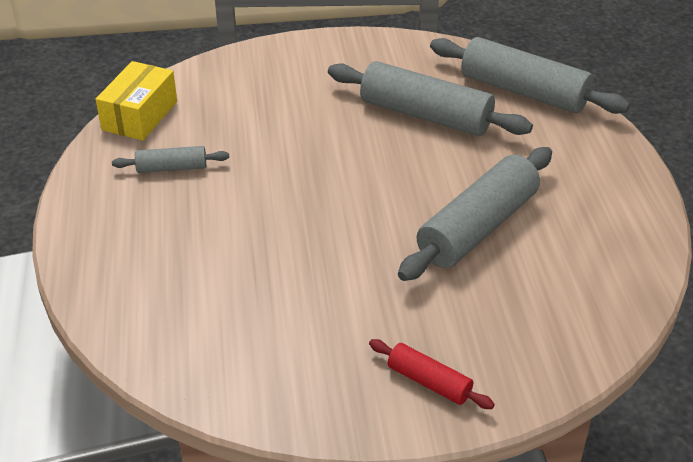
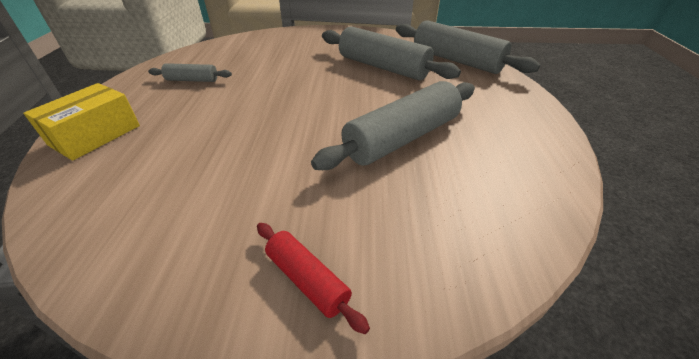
camera: 10 degrees right, 0 degrees up
(140, 115) = (194, 53): yellow box -> yellow box (95, 135)

